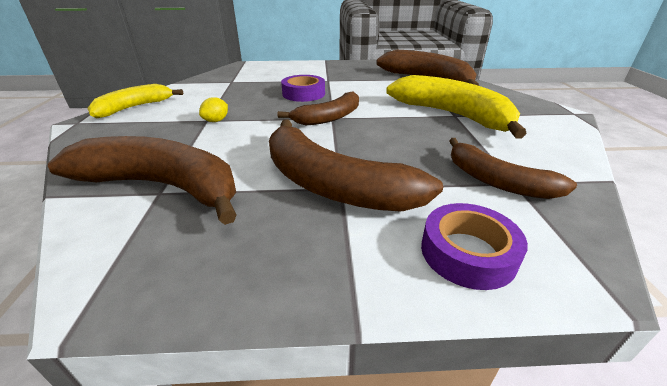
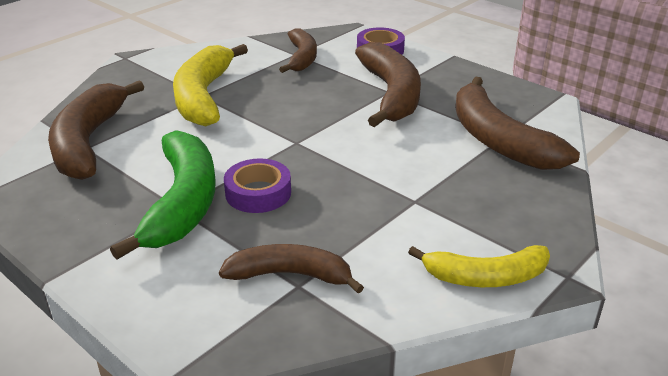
camera: 135 degrees left, 0 degrees up
(216, 121) = (406, 193): yellow lemon -> none
(329, 117) = (299, 143): brown banana -> brown banana (290, 275)
(330, 81) = (182, 203): none -> green banana

